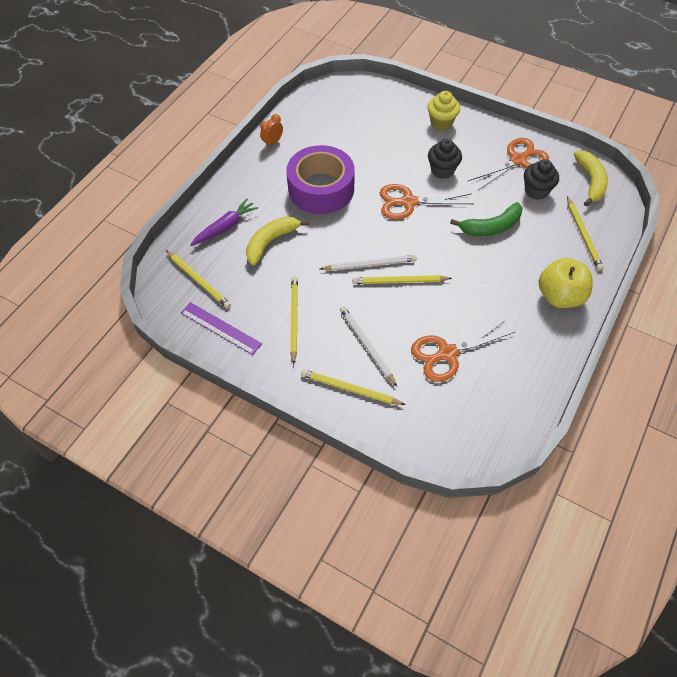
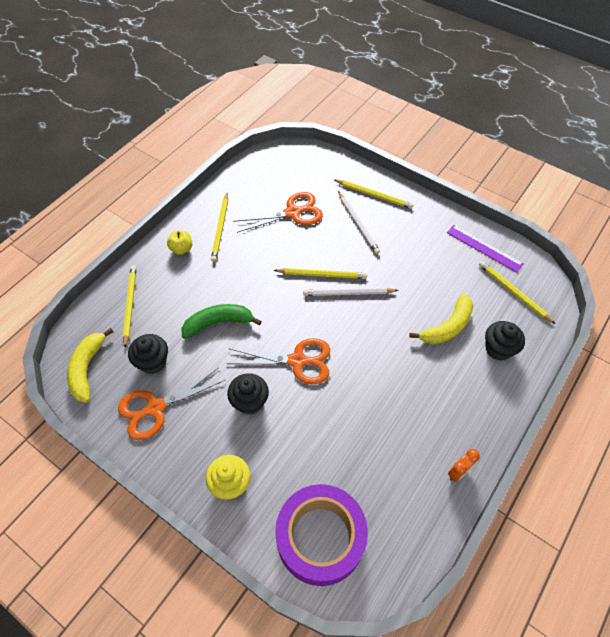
camera: 175 degrees left, 0 degrees up
(225, 227) = (498, 349): purple carrot -> black cupcake
(294, 319) = (420, 250): yellow pencil -> yellow pencil (220, 228)
(321, 189) = (395, 389): purple tape -> purple tape (320, 538)
(560, 296) = (181, 249): yellow apple -> yellow apple, size x0.54

